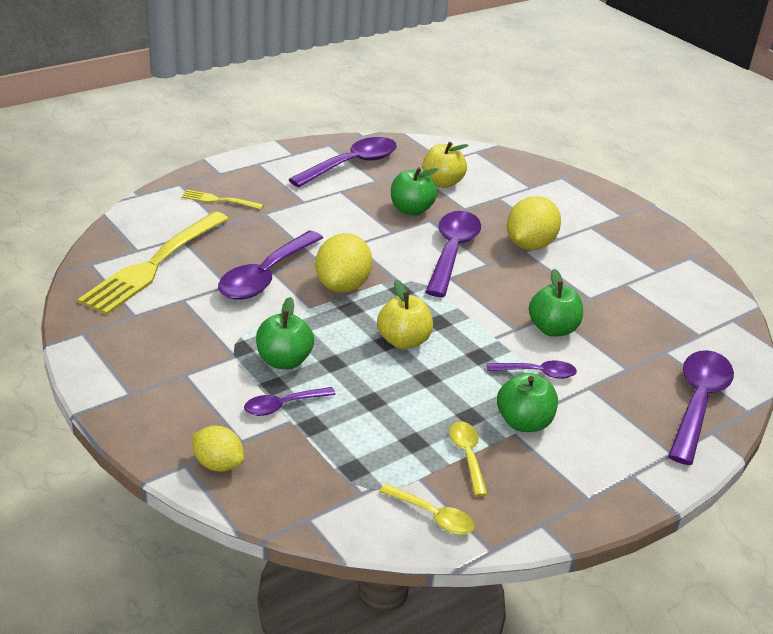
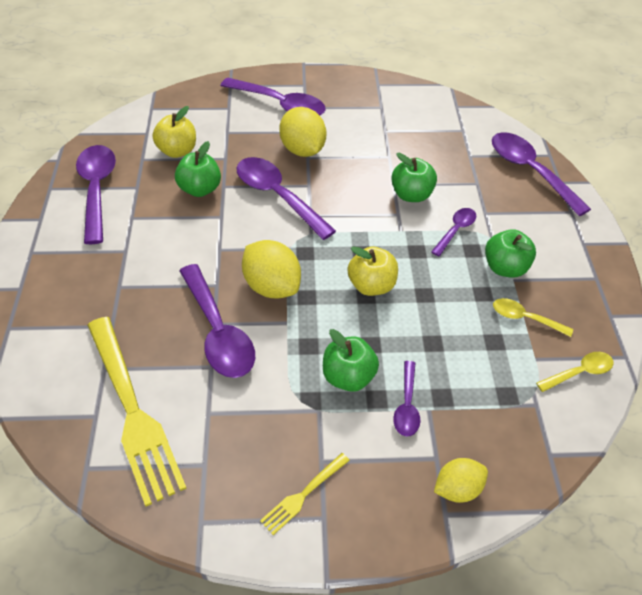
camera: 55 degrees left, 15 degrees up
(219, 200) = (67, 310): yellow fork -> yellow fork (303, 494)
(573, 212) = (280, 105): none -> purple spoon

